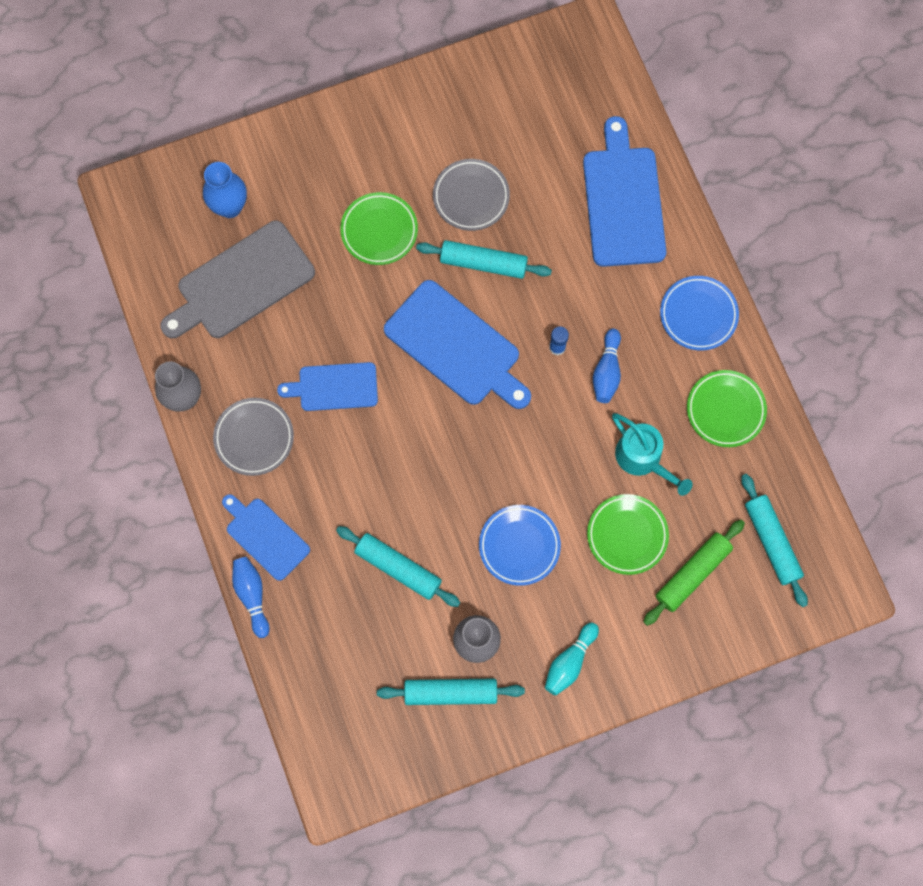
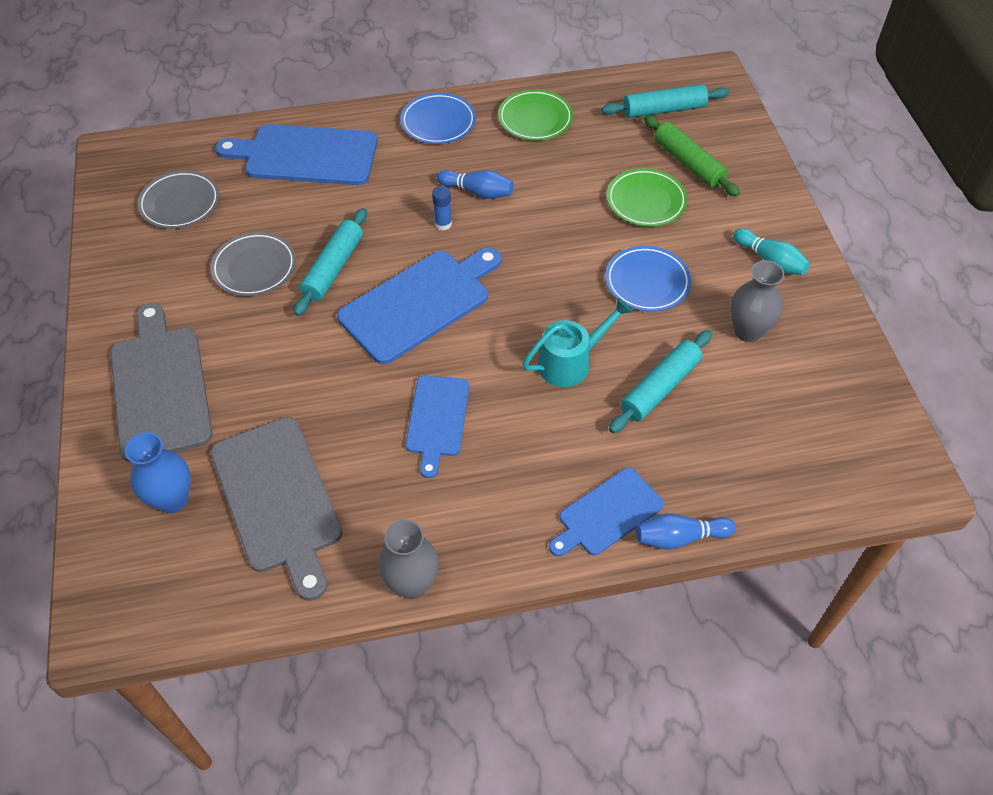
camera: 80 degrees left, 20 degrees down
(254, 438) = (481, 510): grey plate -> grey plate (180, 203)
(331, 163) = (160, 387): none -> grey cutting board
(379, 230) = (262, 352): green plate -> none
(450, 693) = (800, 360): turquoise rolling pin -> none
(643, 459) = (572, 179): turquoise watering can -> turquoise watering can (571, 362)

